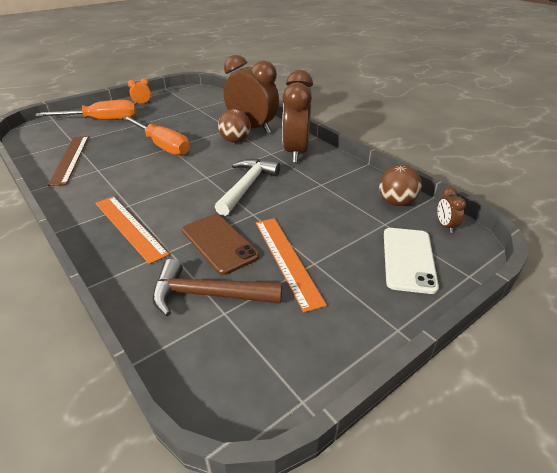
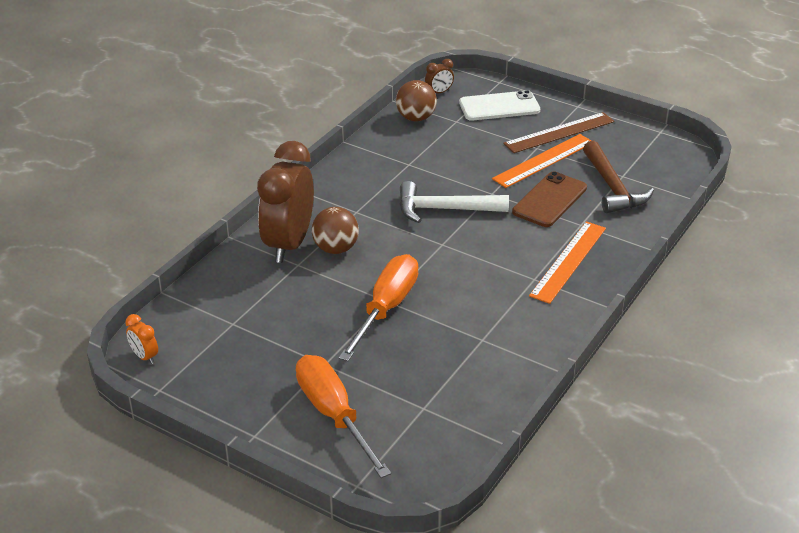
camera: 110 degrees left, 0 degrees up
(70, 159) = (473, 380): brown ruler -> brown ruler (559, 132)
(142, 103) = (239, 398): orange clock -> orange clock (144, 356)
(296, 152) = (343, 193): brown clock -> none

